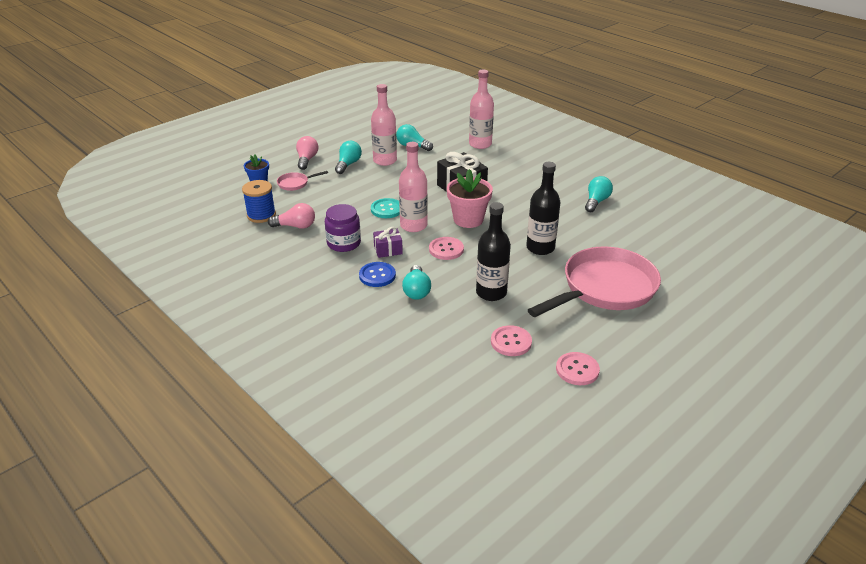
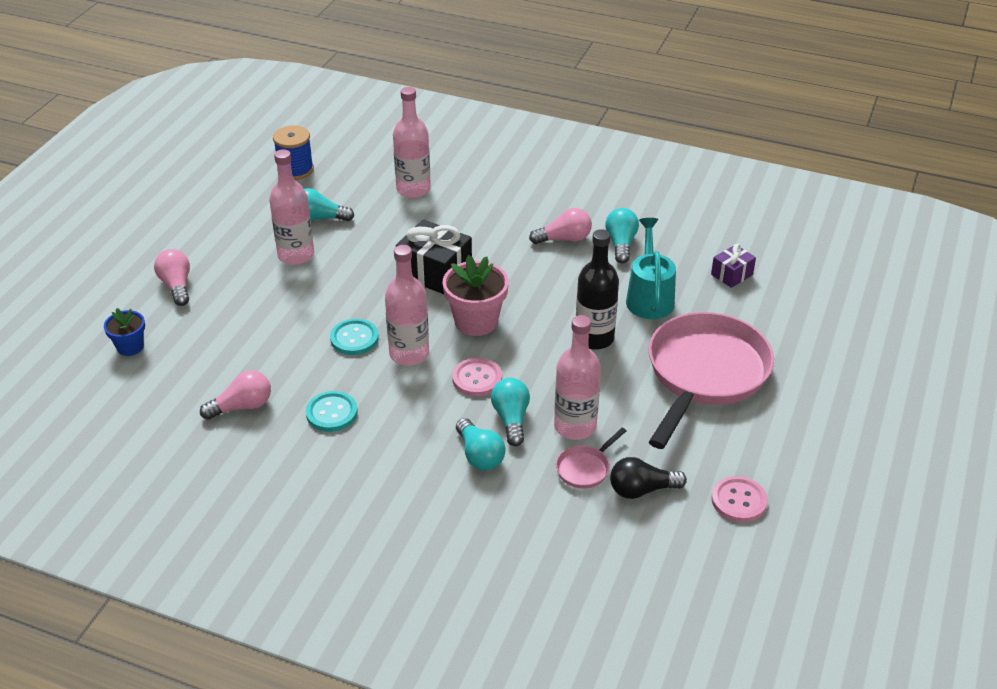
camera: 25 degrees left, 5 degrees up
(261, 215) = (176, 404): blue spool -> blue spool (295, 170)
(295, 183) = (189, 333): pink pan -> pink pan (585, 468)
(344, 243) = (331, 413): purple jar -> turquoise button
(348, 164) = (246, 277): turquoise light bulb -> turquoise light bulb (511, 419)
(377, 275) = (412, 449): blue button -> none
(388, 250) = (400, 404): purple gift -> purple gift (732, 274)
(491, 293) = (575, 426): black bottle -> pink bottle
(511, 342) = (642, 490): pink button -> black light bulb
(559, 190) = (564, 239): none -> pink light bulb
(595, 235) = (649, 297): none -> turquoise watering can

